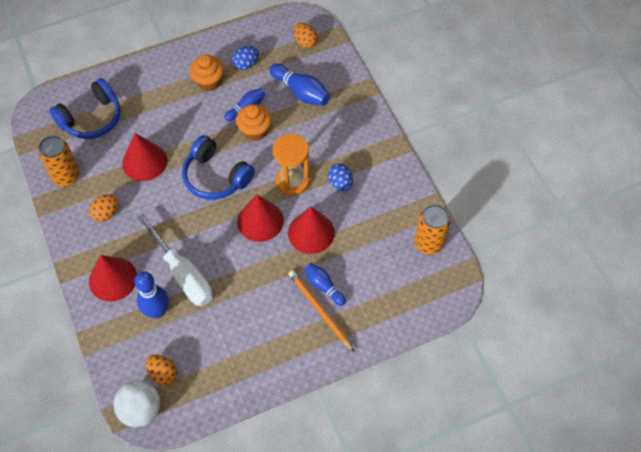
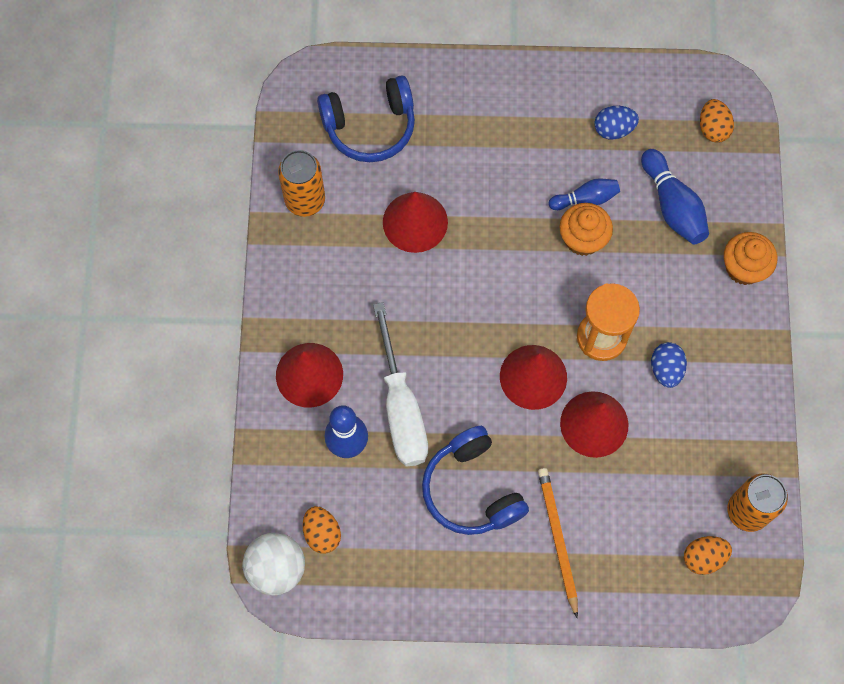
camera: 25 degrees right, 10 degrees up
(106, 213) = (336, 277): orange egg -> orange egg (703, 557)
(209, 81) = (550, 135): orange cupcake -> orange cupcake (744, 268)
(216, 177) = (501, 286): blue headphones -> blue headphones (472, 489)
(324, 286) = (577, 508): blue bowling pin -> none

